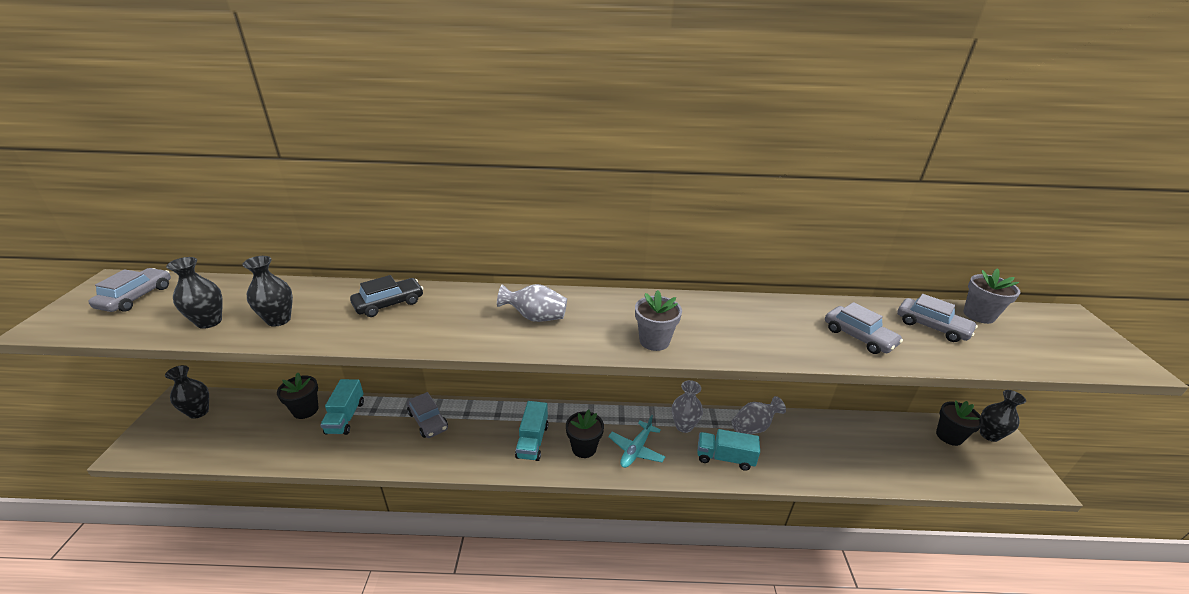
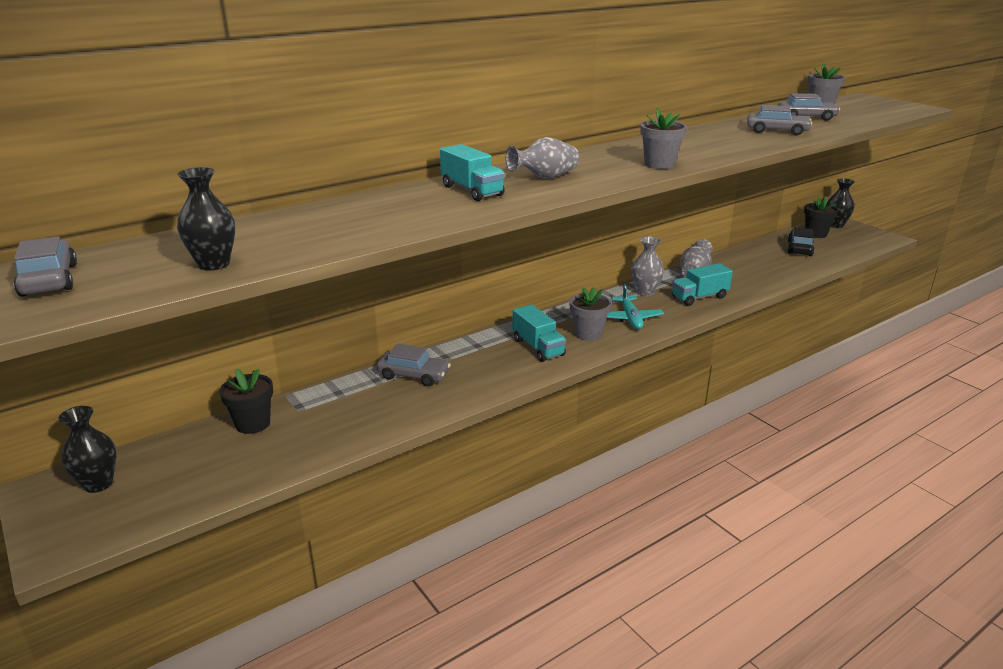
camera: 35 degrees left, 5 degrees down
(279, 320) = (297, 241): black vase -> none
(345, 417) = (315, 409): turquoise truck -> turquoise truck (472, 191)
(389, 303) = (390, 204): black car -> black car (799, 248)
(584, 448) = (588, 334): black flower pot -> grey flower pot

